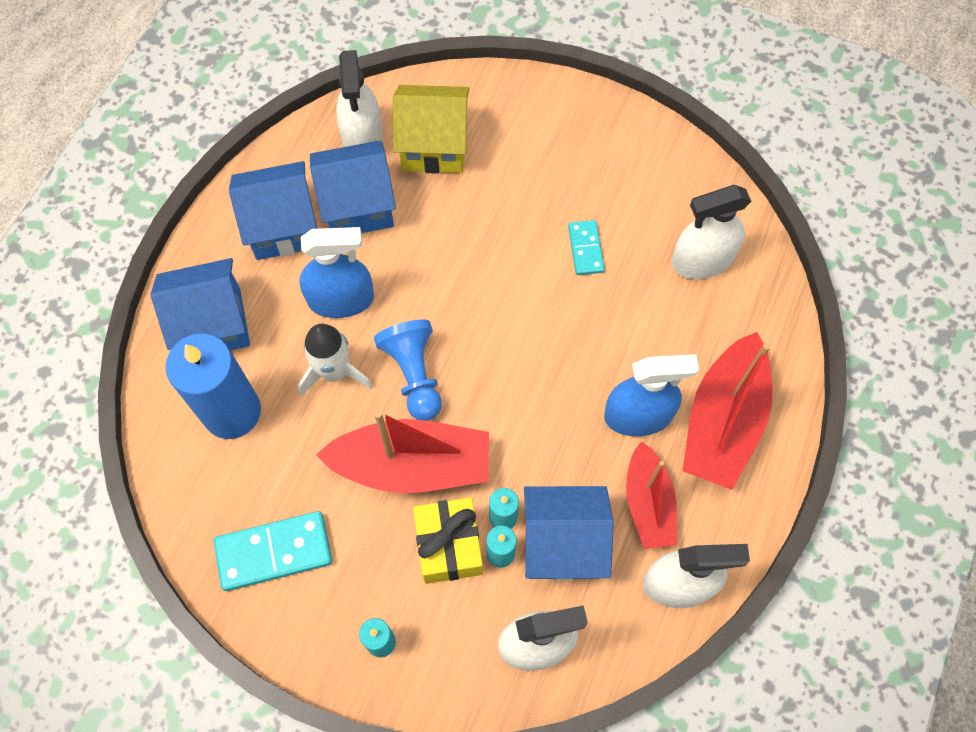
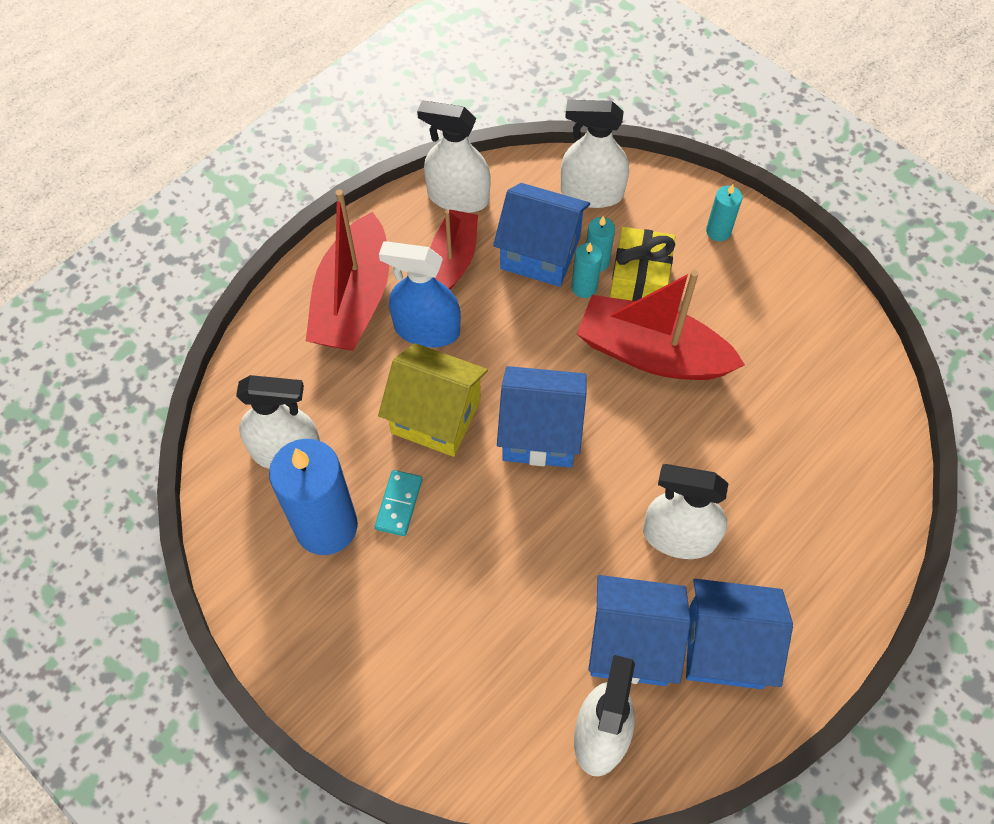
camera: 160 degrees left, 5 degrees down
(213, 324) = (824, 555): blue house -> blue house (540, 433)
(232, 412) = (817, 457): blue candle -> blue candle (326, 526)
(274, 552) = (796, 323): turquoise domino -> none
(334, 372) = (704, 462): white rocket -> none
(341, 299) = (679, 536): blue spray bottle -> white spray bottle
(414, 374) = (624, 434): blue pawn -> none
(433, 146) = (517, 693): yellow house -> yellow house (436, 416)
(723, 422) = (353, 300): red boat -> red boat turned 150 degrees clockwise

